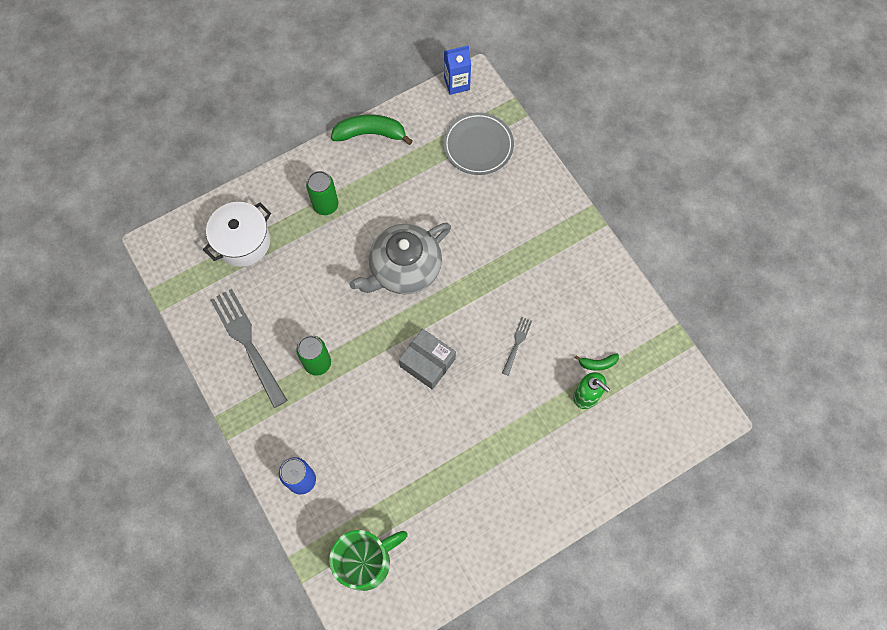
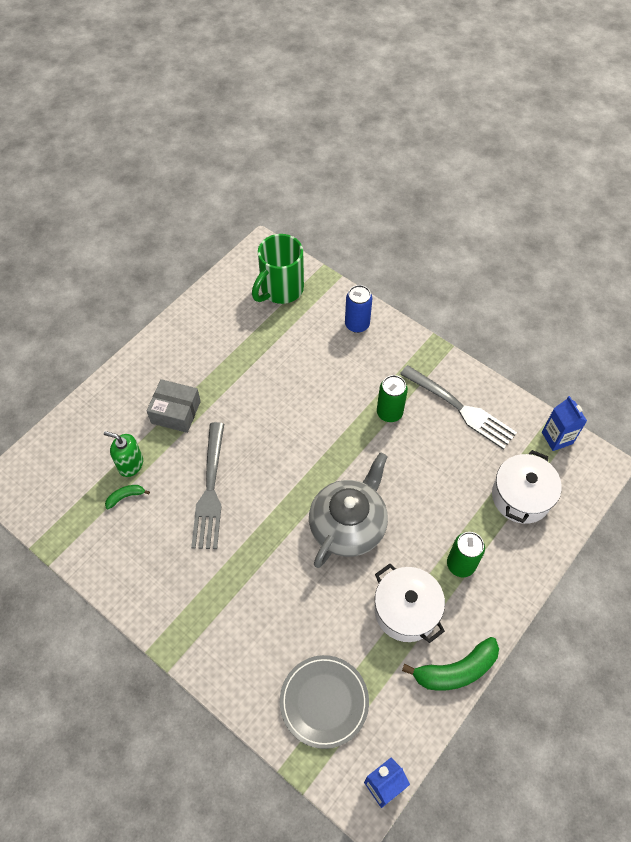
camera: 160 degrees right, 10 degrees down
(177, 283) = (557, 438): none -> blue carton
(387, 186) = (406, 610): none -> white pot
(427, 362) = (289, 445): grey box -> grey box (176, 412)
(517, 344) = (210, 489): grey fork -> grey fork, size x2.13

